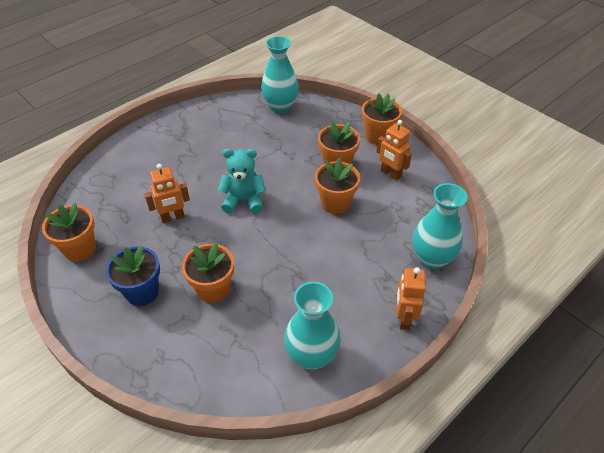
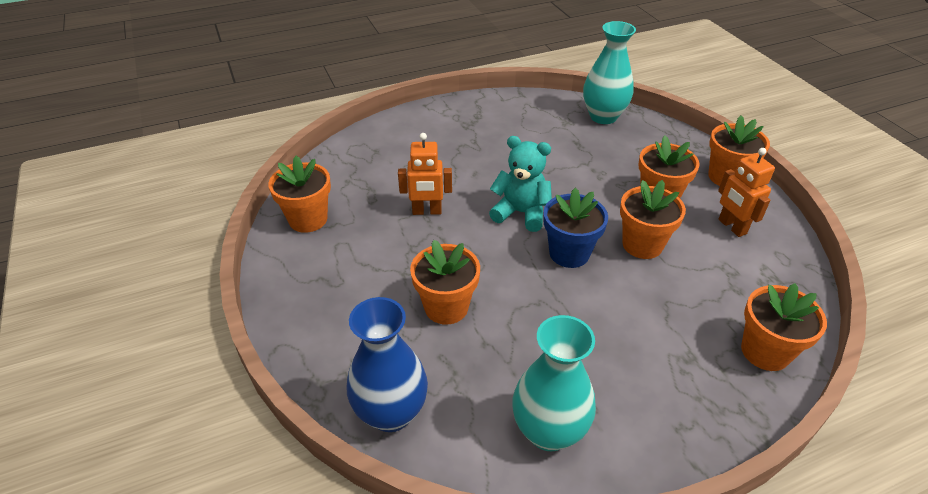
camera: 20 degrees right, 5 degrees down
(142, 292) = (359, 286): blue flower pot -> blue flower pot (569, 253)
(200, 378) = (391, 413): none -> blue vase
(403, 318) = (699, 421): orange robot -> none
(431, 258) = (765, 351): turquoise vase -> orange flower pot

